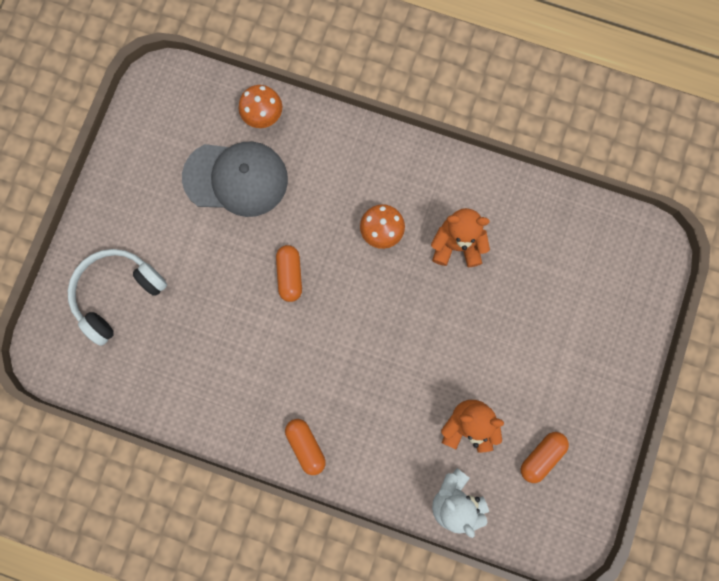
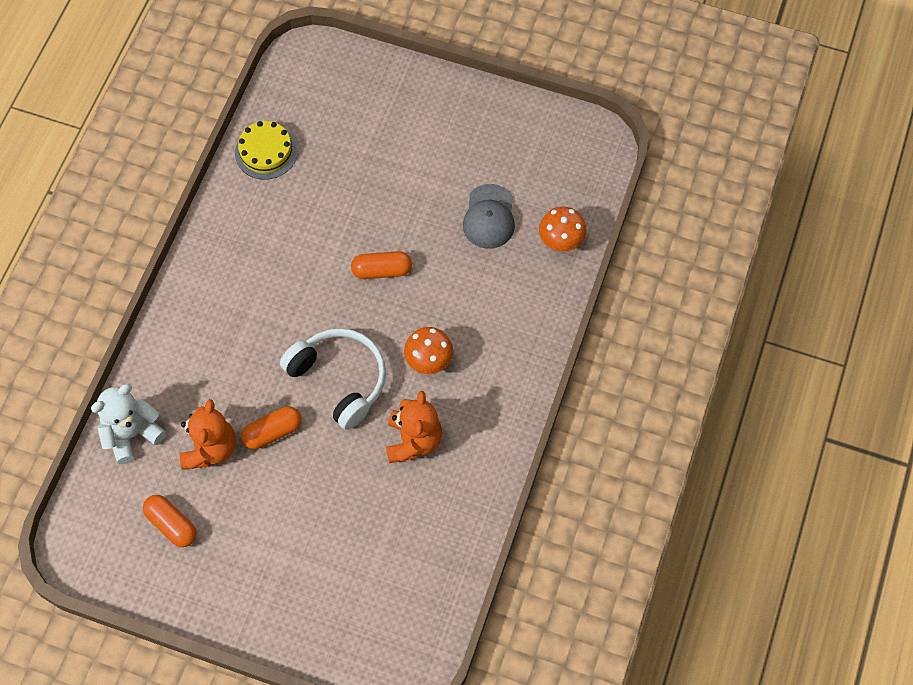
camera: 90 degrees right, 15 degrees down
(117, 293) = (366, 112): white headphones -> white headphones (340, 379)
(157, 390) = (266, 152): none -> yellow cake
(236, 179) = (489, 217): grey cap -> grey cap, size x0.63
(306, 446) = (200, 288): orange capsule -> orange capsule (273, 432)

